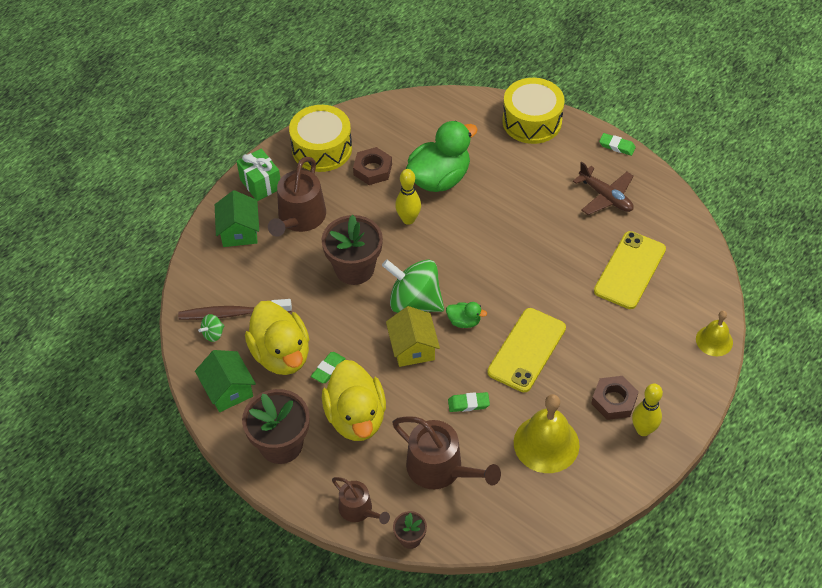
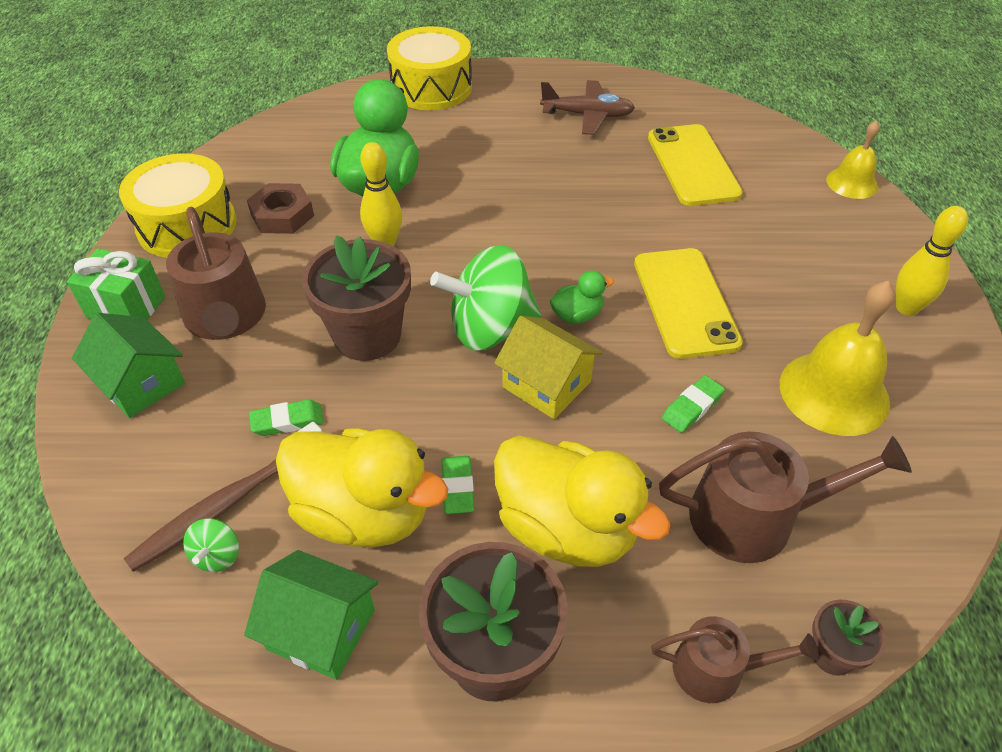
camera: 40 degrees left, 5 degrees down
(614, 401) = (840, 297): brown nut -> none
(617, 146) = (546, 70): green eraser -> green eraser (287, 421)

